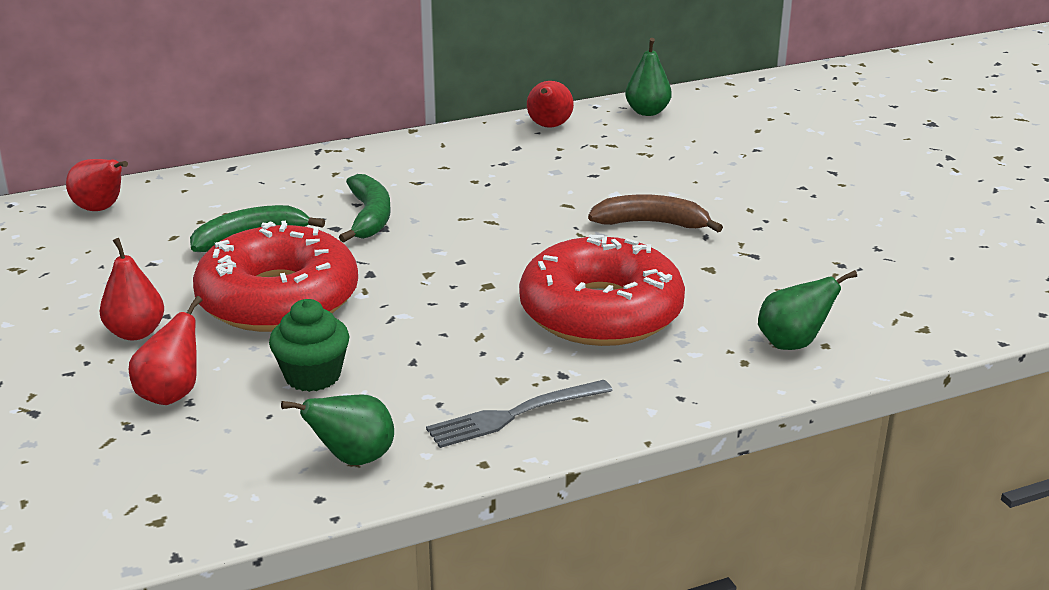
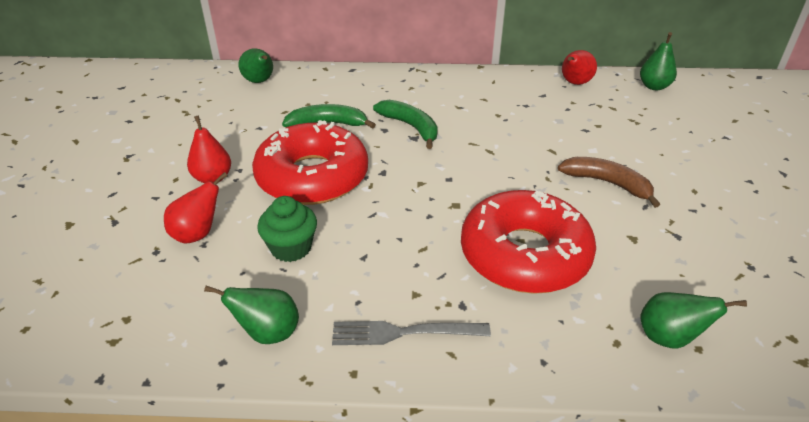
camera: 25 degrees right, 10 degrees up
(101, 209) = (259, 81): red pear -> green pear
(369, 217) = (411, 127): green banana -> green banana turned 60 degrees counterclockwise

